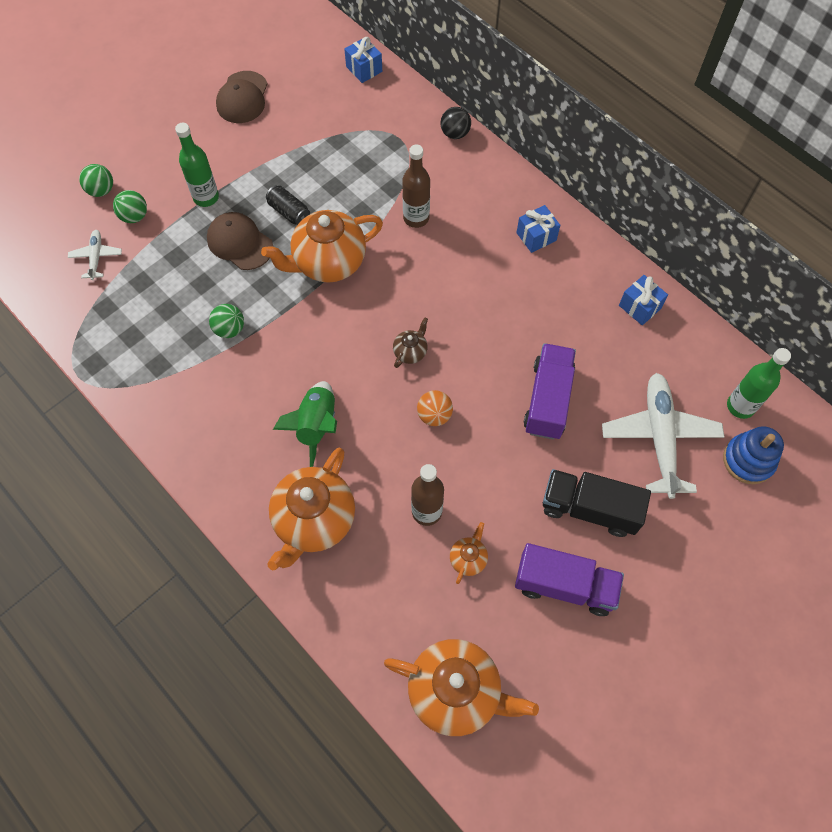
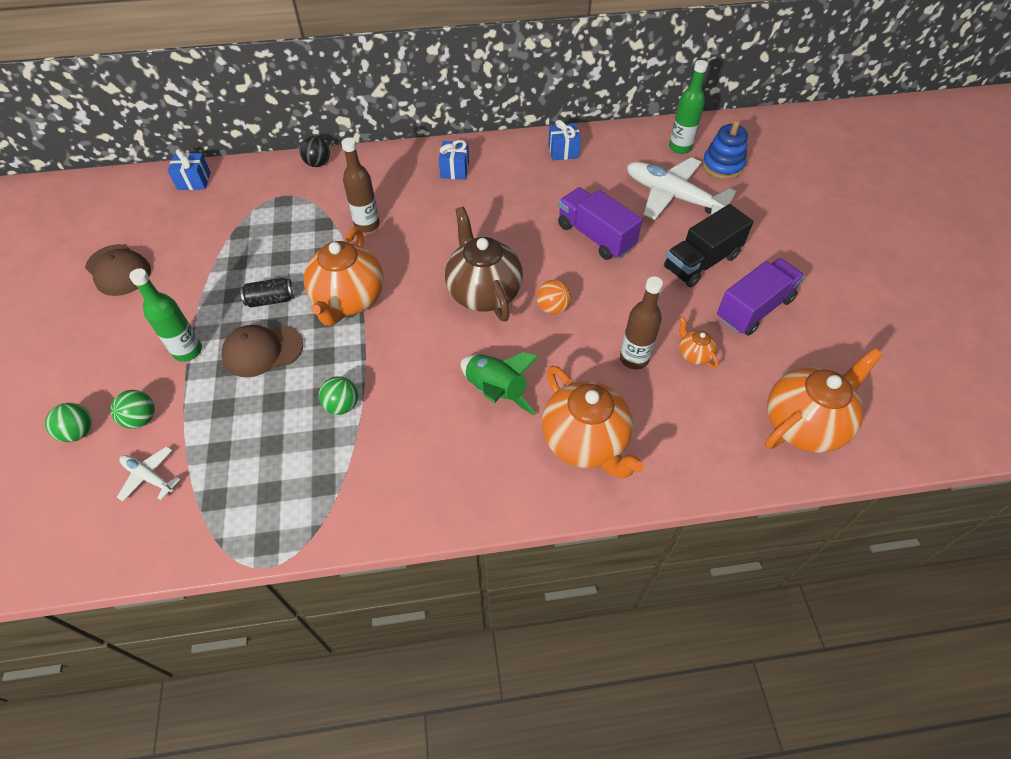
camera: 55 degrees left, 10 degrees down
(410, 352) = (483, 292): brown teapot -> brown teapot, size x2.24

